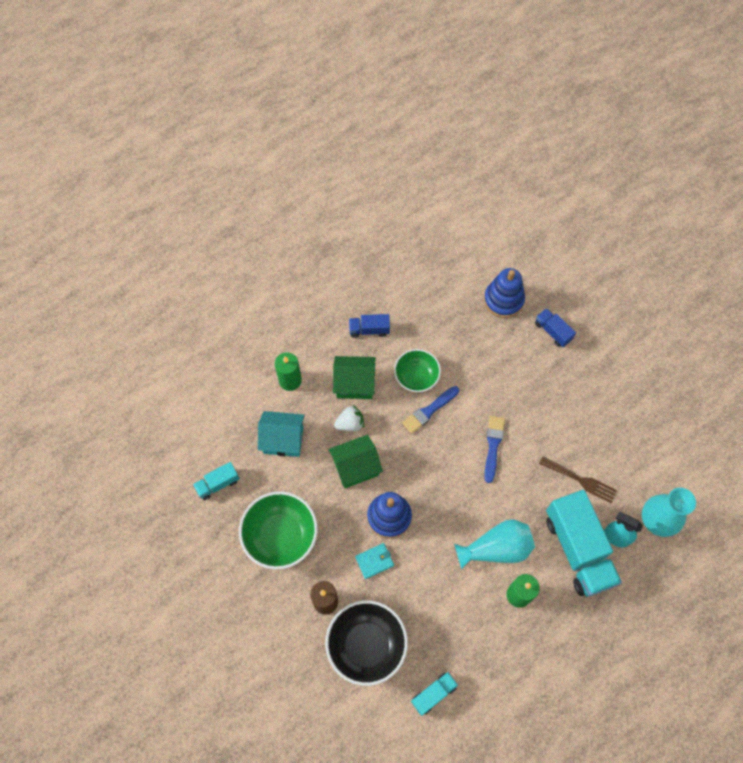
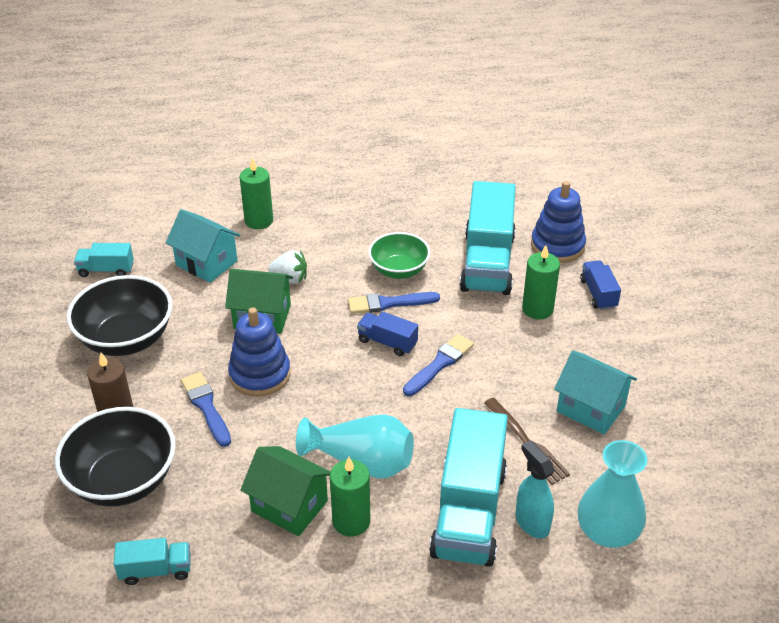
camera: 30 degrees right, 25 degrees down
(281, 536) = (126, 339): green bowl -> black bowl
(354, 384) = (324, 249): green house -> green house (289, 506)
(369, 330) = (380, 214): blue truck -> blue truck (387, 342)
(374, 561) = (206, 407): turquoise wallet -> blue brush
(468, 339) = (487, 262): none -> turquoise truck
(524, 365) = (537, 309): none -> green candle
(600, 432) = (591, 408): none -> turquoise house

